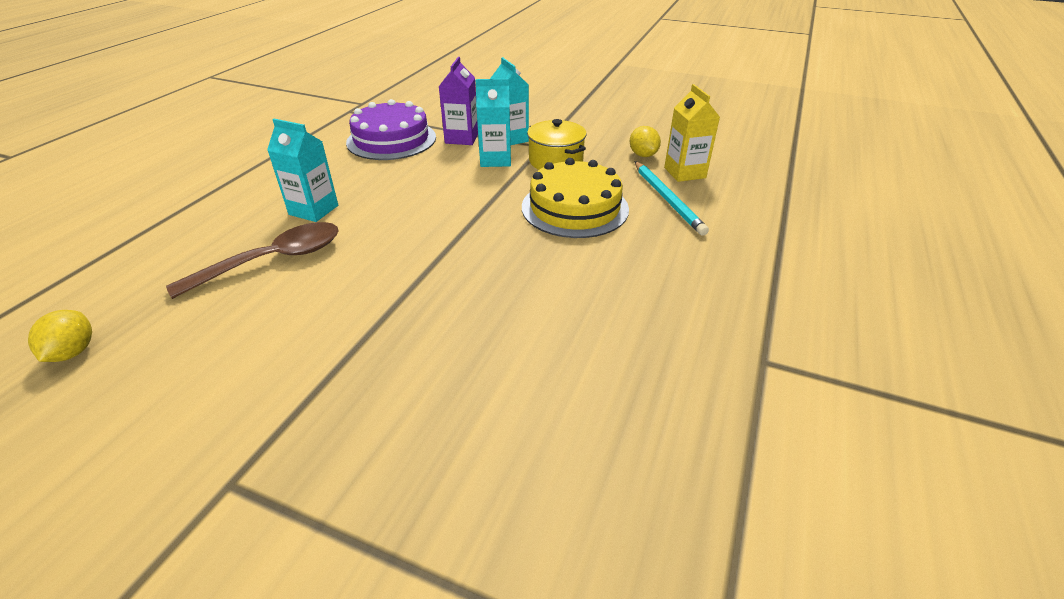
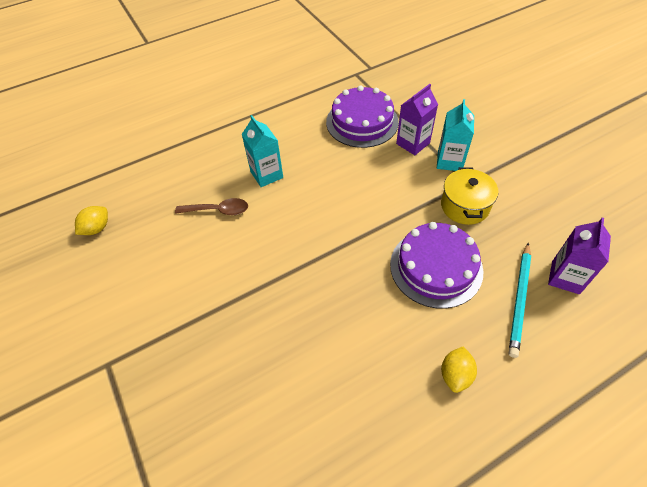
camera: 40 degrees right, 15 degrees up
(273, 260) = (218, 210): brown spoon -> brown spoon, size x0.66
(495, 160) = (419, 181): turquoise carton -> none
(574, 208) = (436, 267): yellow cake -> purple cake
(643, 155) = (546, 236): yellow lemon -> yellow lemon (455, 375)
(684, 173) = (565, 277): yellow carton -> purple carton

